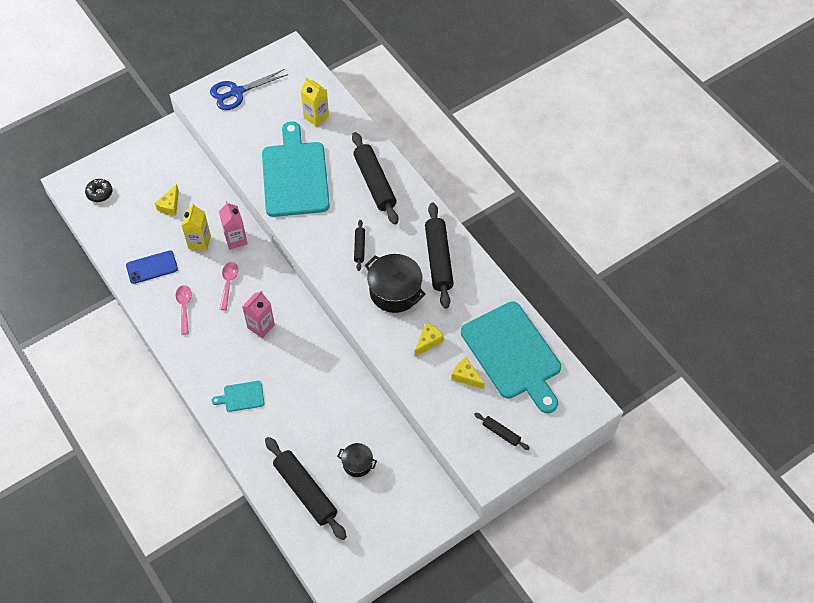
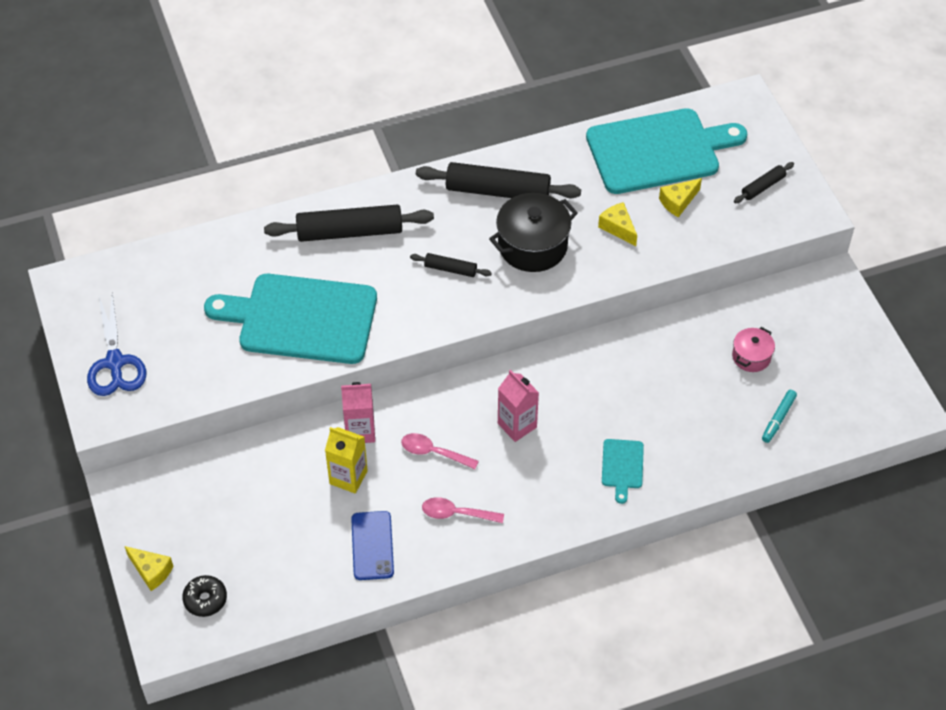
camera: 75 degrees left, 5 degrees down
(170, 206) = (267, 506): yellow cheese -> yellow cheese (151, 571)
(305, 491) = (778, 419): black rolling pin -> turquoise marker
(316, 117) = (205, 275): yellow carton -> none
(357, 464) = (751, 357): black pot -> pink pot

